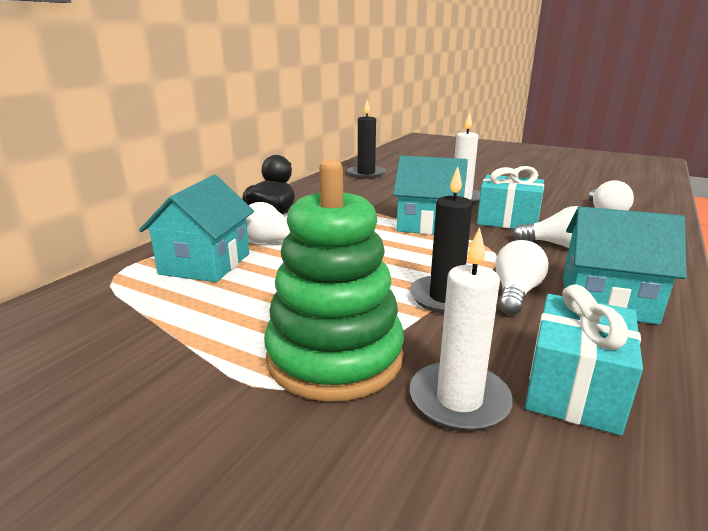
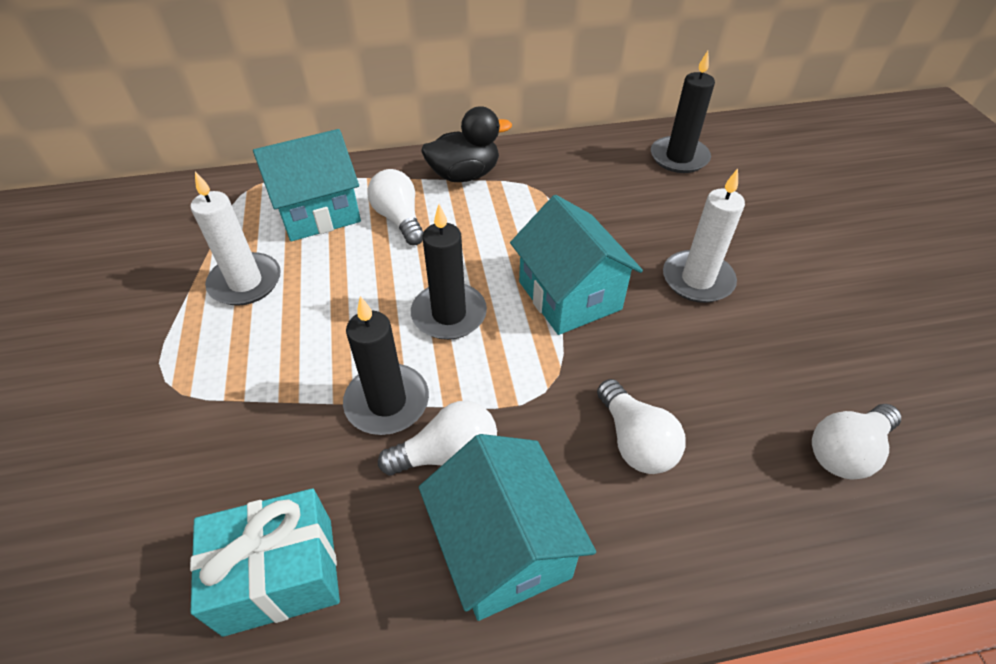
camera: 50 degrees right, 25 degrees up
(334, 357) = (224, 384): green stacking toy -> none
(392, 256) = (449, 314): none -> black candle
(459, 400) = (211, 496): white candle -> white candle (245, 282)
(507, 220) = (670, 357): turquoise gift -> none

